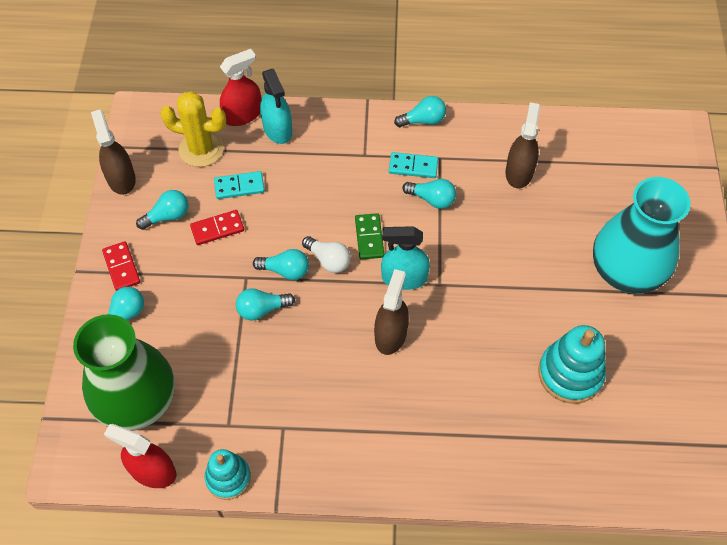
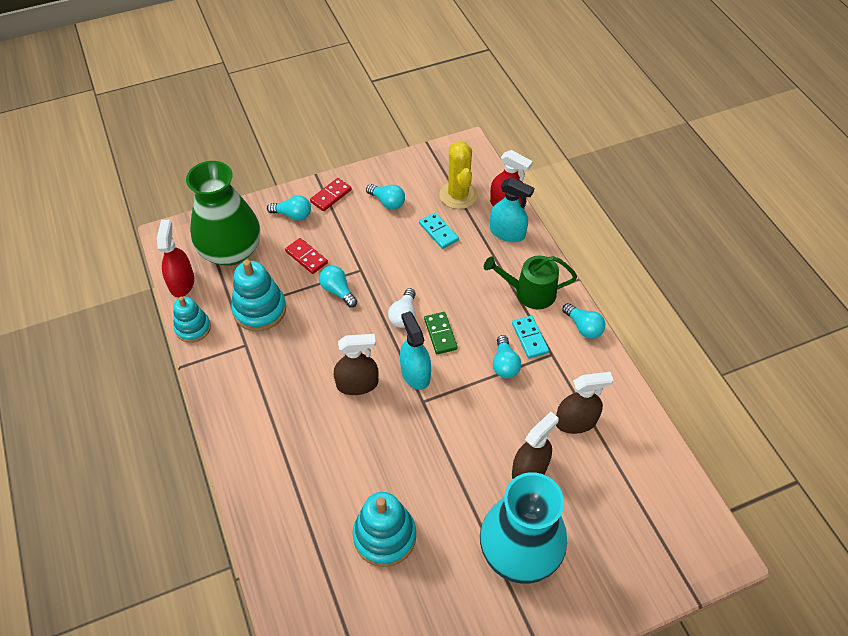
camera: 65 degrees right, 5 degrees down
(121, 178) = (404, 162): brown spray bottle -> brown spray bottle (529, 469)
(217, 229) = (393, 235): red domino -> red domino (306, 257)
(242, 397) = (260, 309): none -> turquoise stacking toy
(277, 129) = (507, 233): turquoise spray bottle -> turquoise spray bottle turned 105 degrees counterclockwise
(285, 270) = (379, 291): turquoise light bulb -> none
(361, 143) = (530, 292): none -> green watering can
(369, 237) = (440, 334): green domino -> green domino turned 75 degrees counterclockwise

